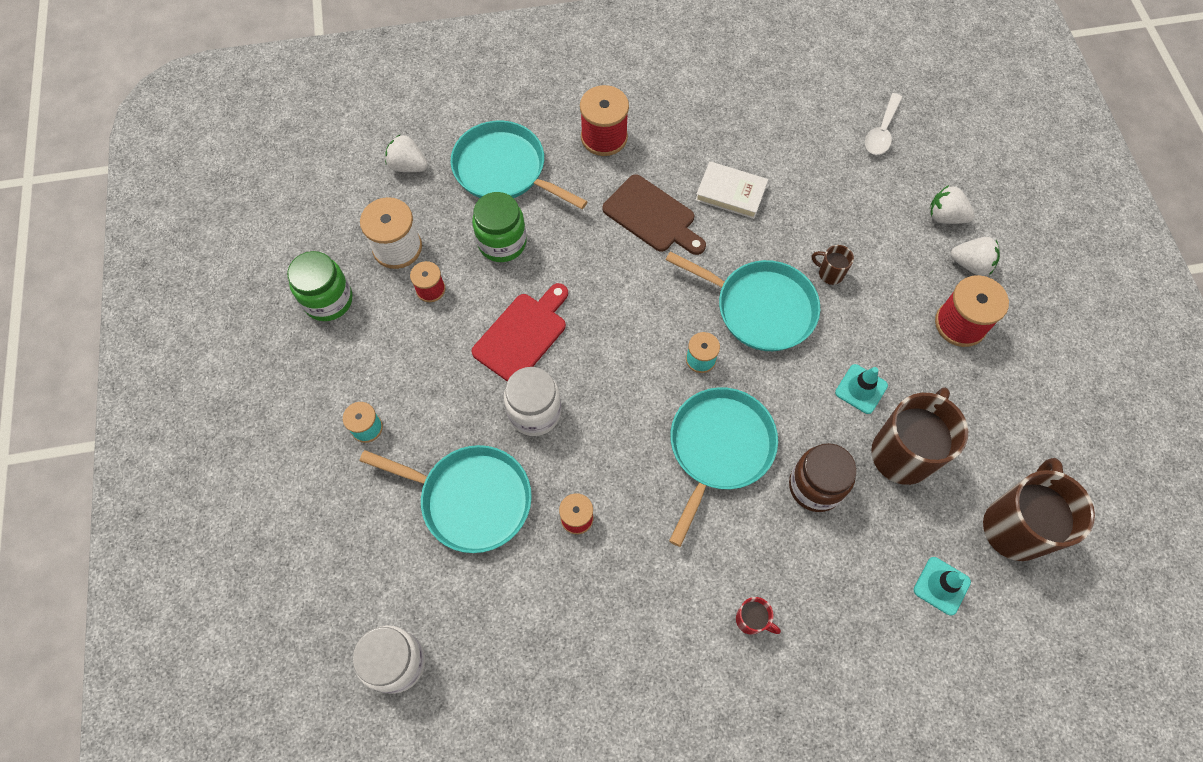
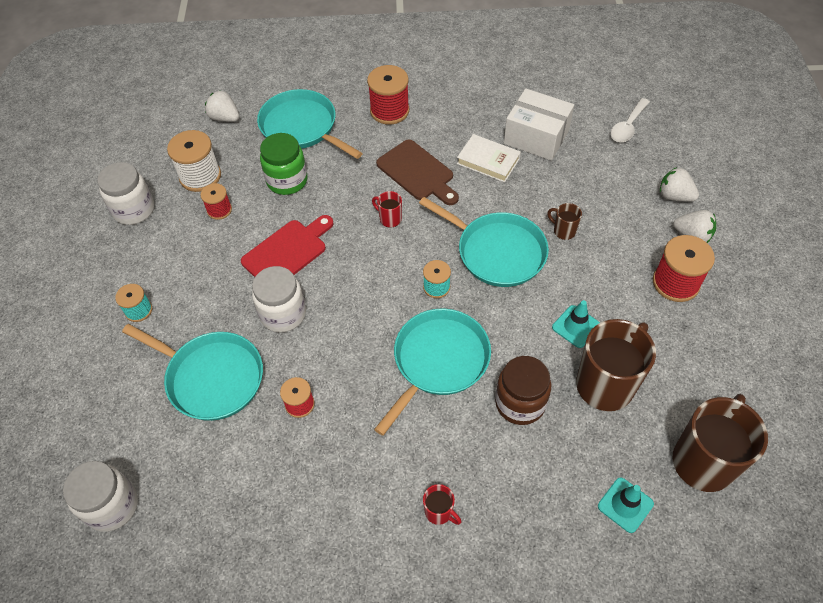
camera: 10 degrees right, 10 degrees down
(328, 300) = (134, 210): green jar -> white jar
(632, 279) = (389, 219): none -> red mug
(780, 156) = (536, 137): none -> white box

